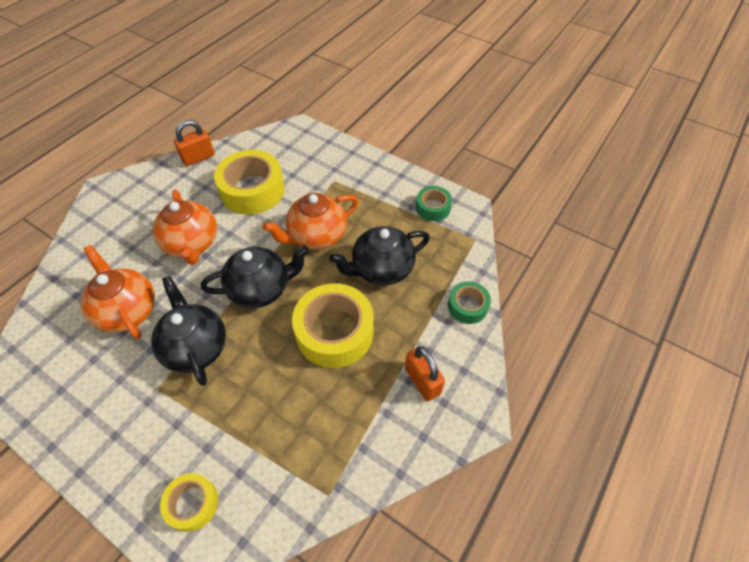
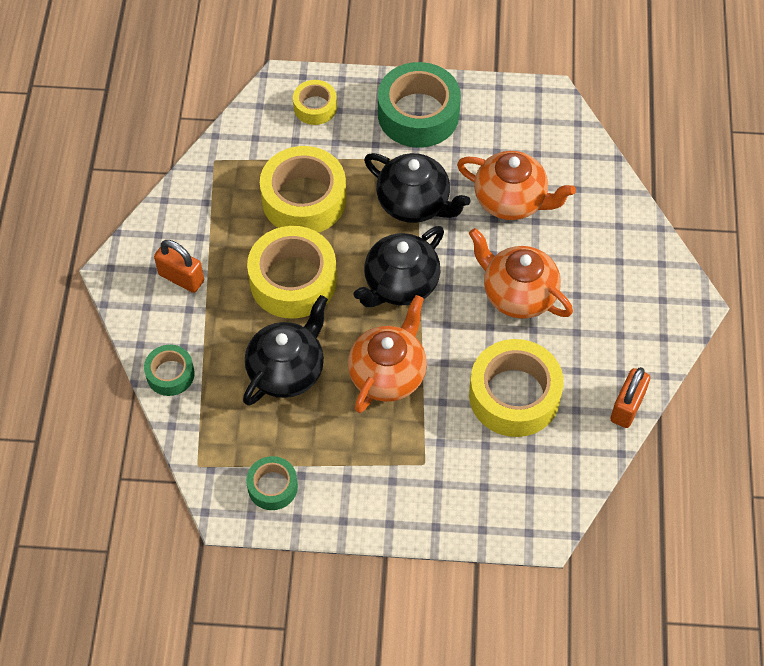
camera: 150 degrees right, 5 degrees up
(114, 435) = (418, 114): none -> green tape
(277, 401) = (304, 199): none -> yellow tape

